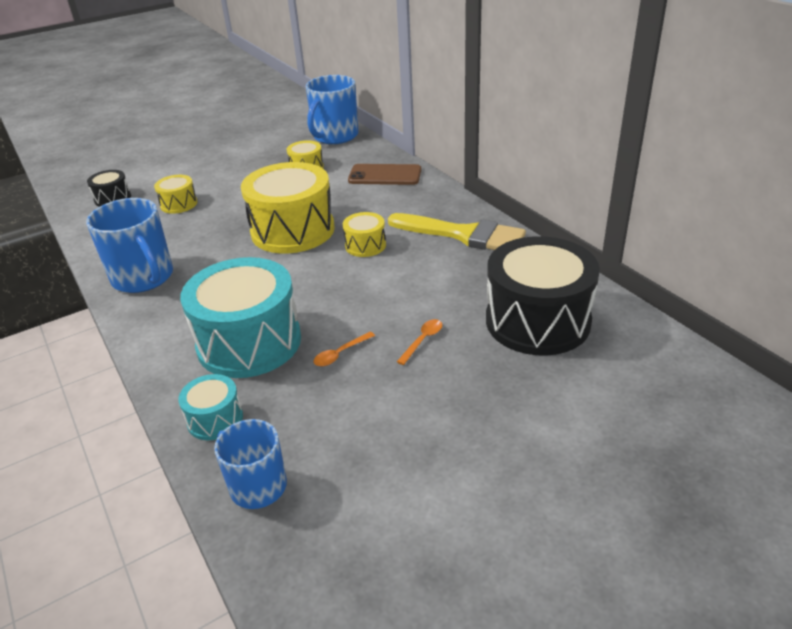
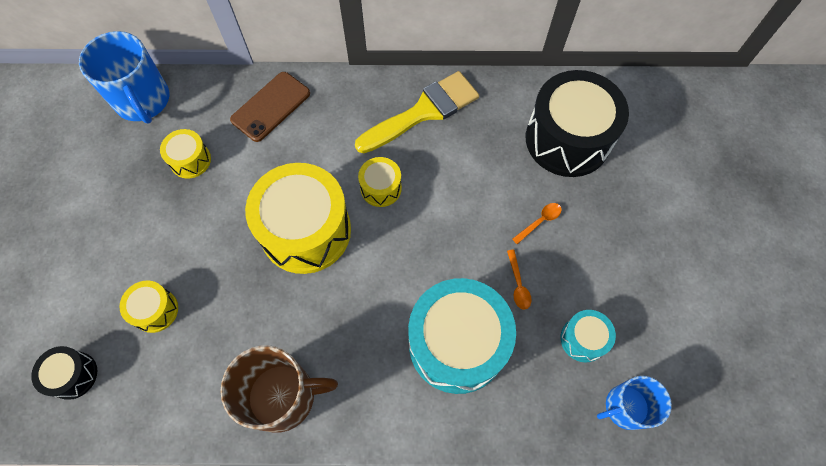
camera: 60 degrees left, 30 degrees up
(143, 277) = (283, 396): blue mug -> brown mug
(215, 419) = (538, 409): turquoise drum -> turquoise drum (583, 339)
(423, 340) = (540, 221): orange spoon -> orange spoon turned 75 degrees clockwise

